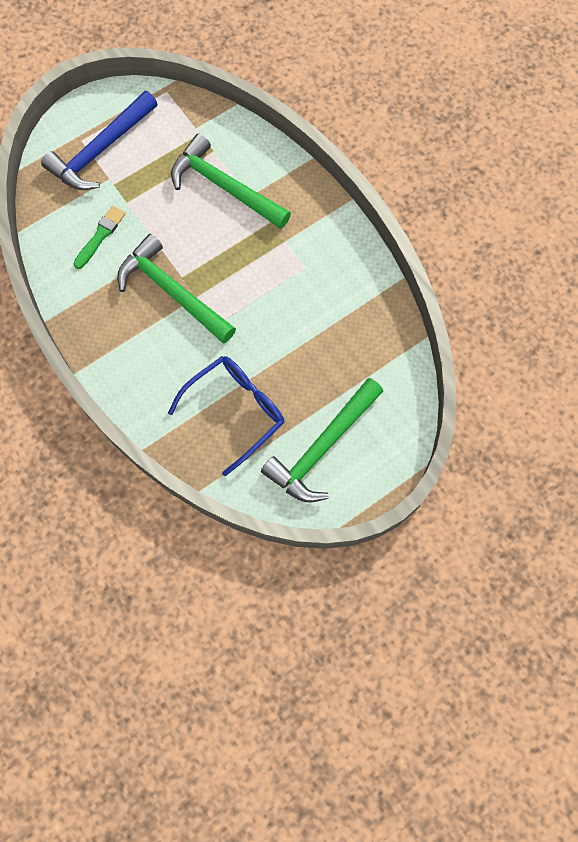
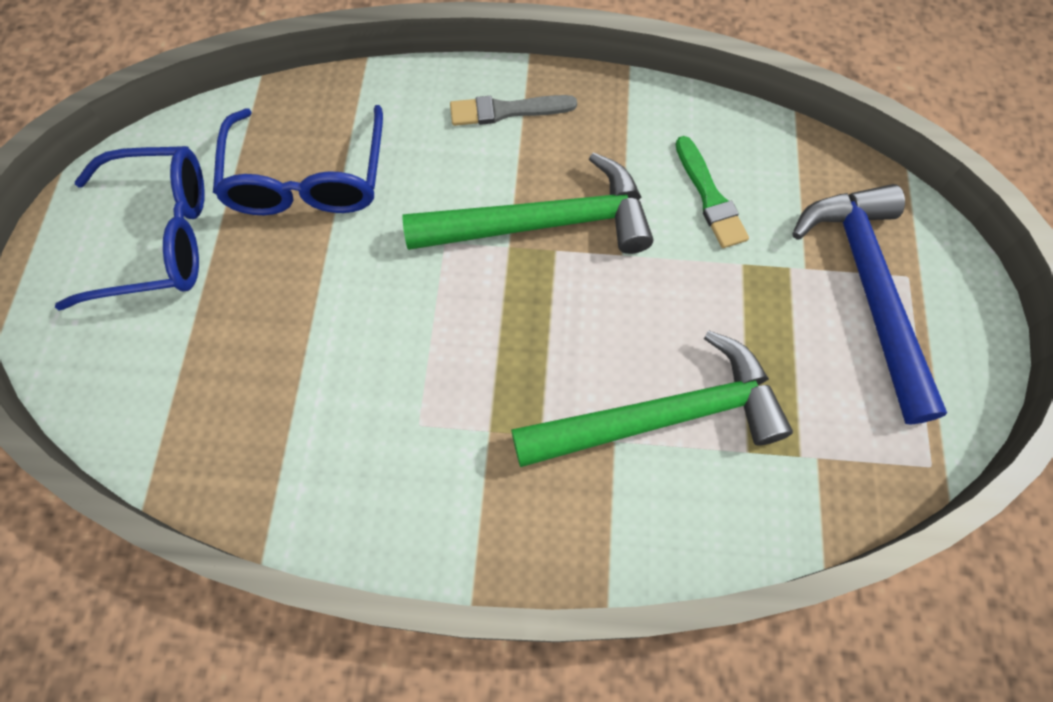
camera: 130 degrees right, 5 degrees down
(120, 355) = (507, 111): none -> grey brush
(322, 447) = (159, 238): green hammer -> blue glasses

